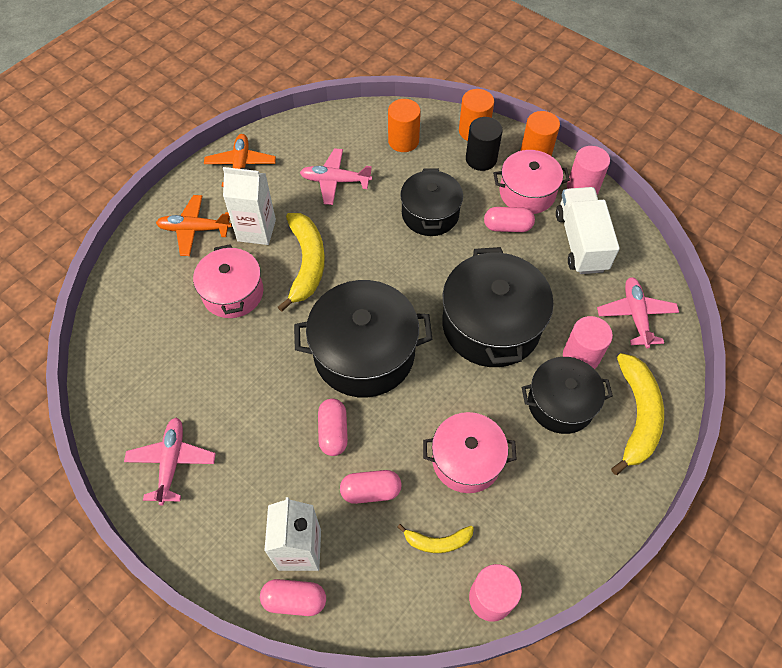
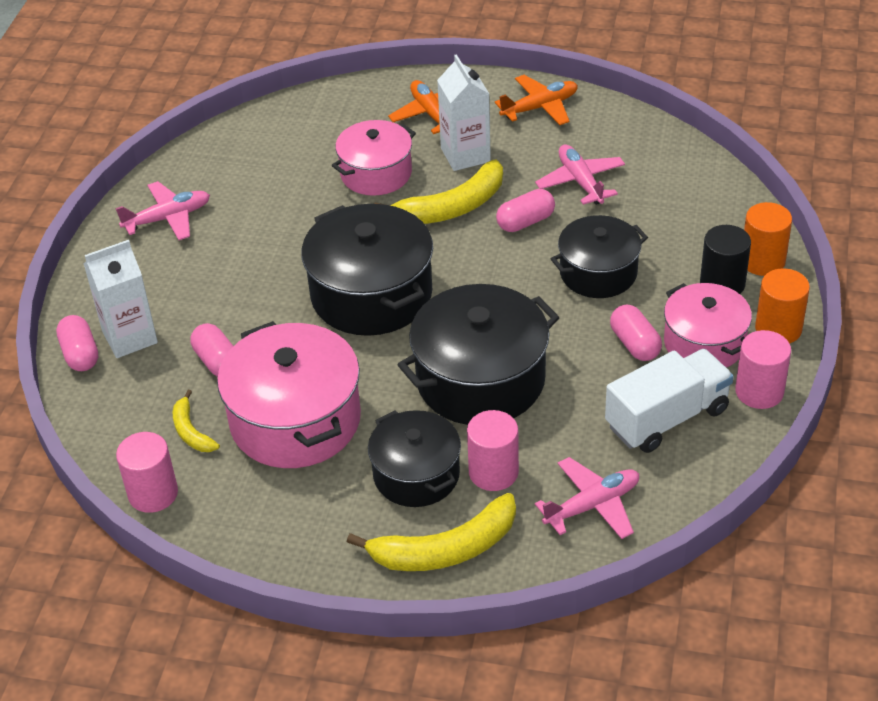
camera: 65 degrees right, 15 degrees down
(333, 432) = (265, 309): pink capsule -> pink capsule (525, 222)
(403, 141) = (689, 209): orange cylinder -> none
(466, 460) = (295, 420): pink pot -> pink pot, size x1.57

